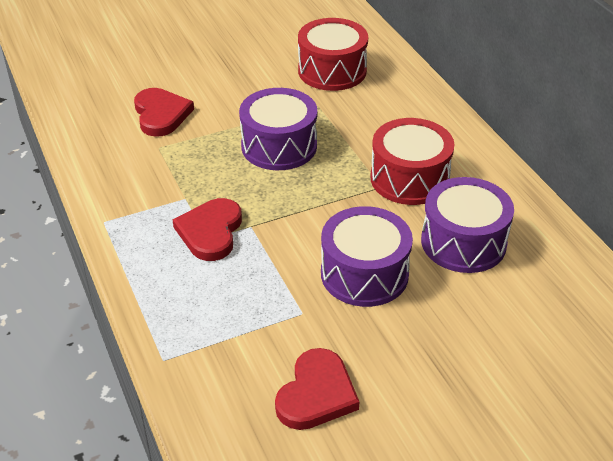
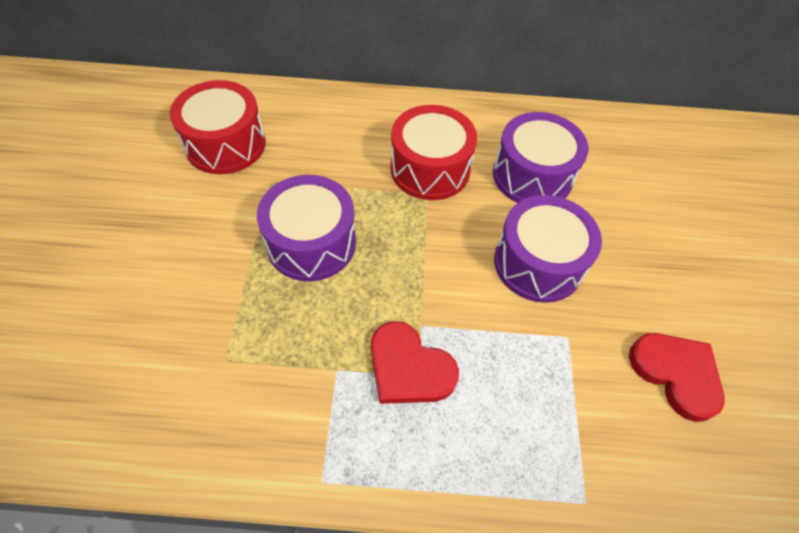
camera: 65 degrees left, 15 degrees up
(161, 114) = (164, 331): red heart -> none

